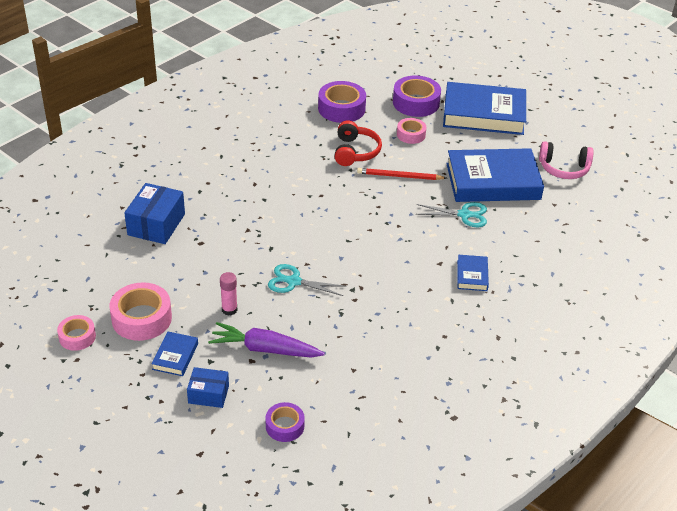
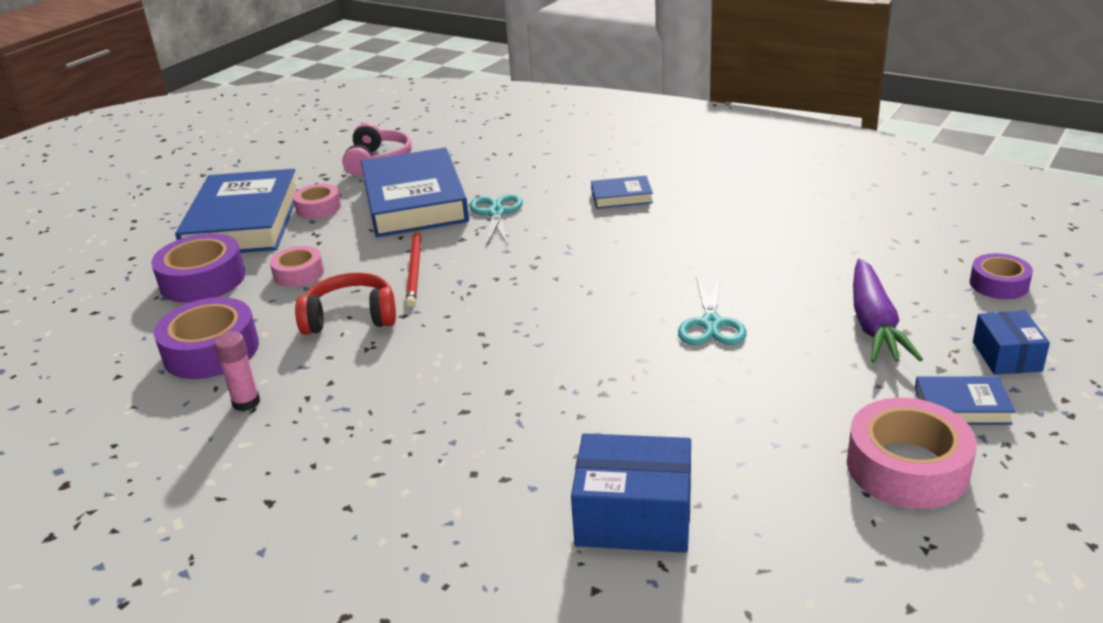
camera: 95 degrees left, 10 degrees down
(77, 337) = (1020, 542): pink tape -> pink tape (318, 208)
(229, 309) = (815, 373): pink glue stick -> pink glue stick (246, 402)

